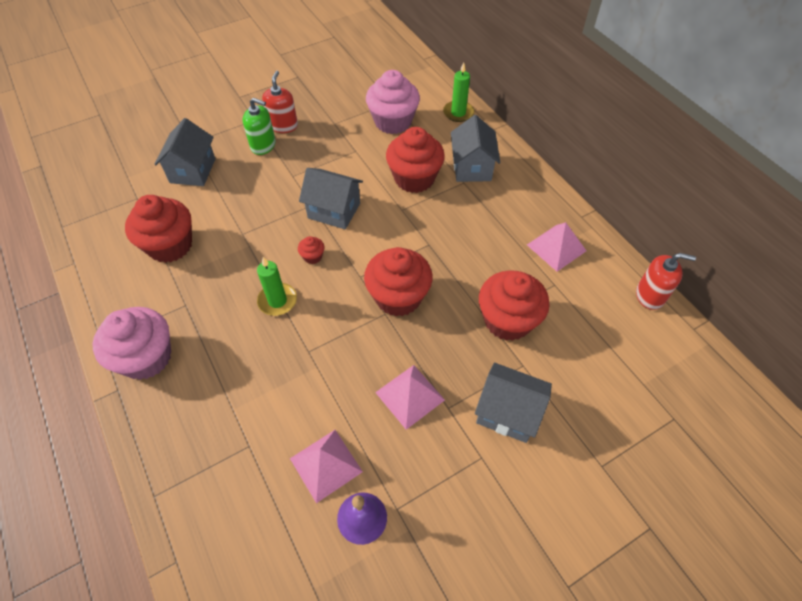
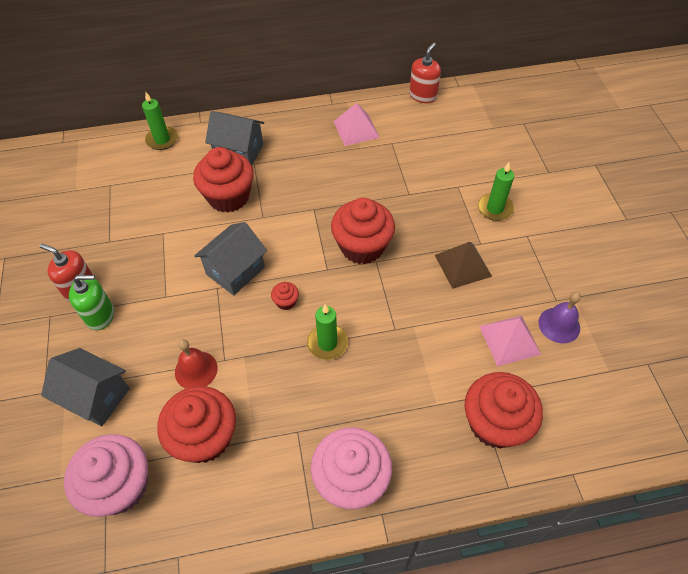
camera: 70 degrees left, 0 degrees up
(228, 219) = (196, 370): none -> red bell
(263, 145) = (100, 315): green soap dispenser -> green soap dispenser turned 45 degrees clockwise
(393, 122) = (140, 192): pink cupcake -> pink cupcake (120, 486)
(409, 396) = (463, 265): pink pyramid -> brown pyramid
(507, 320) = (414, 182): red cupcake -> red cupcake (495, 423)
(507, 412) = (495, 208): grey house -> green candle

